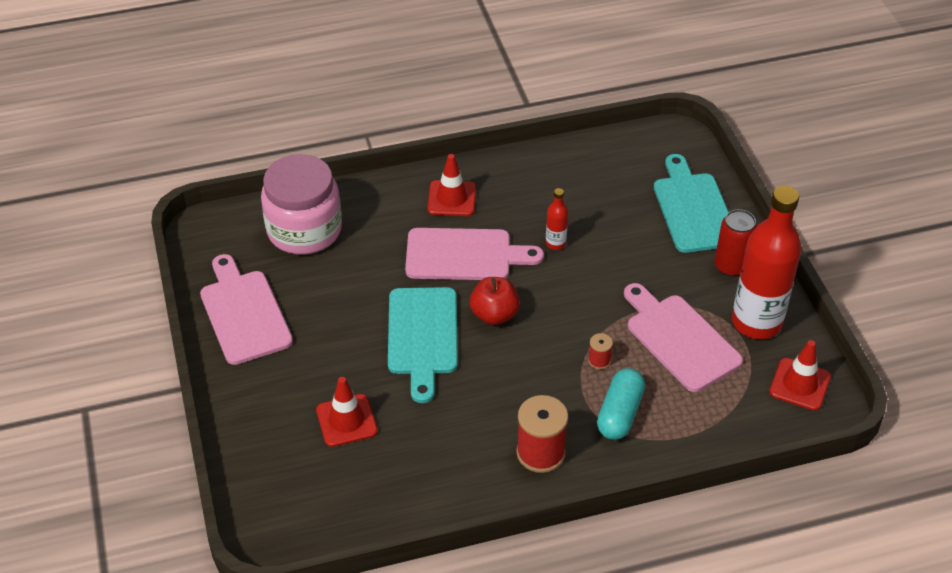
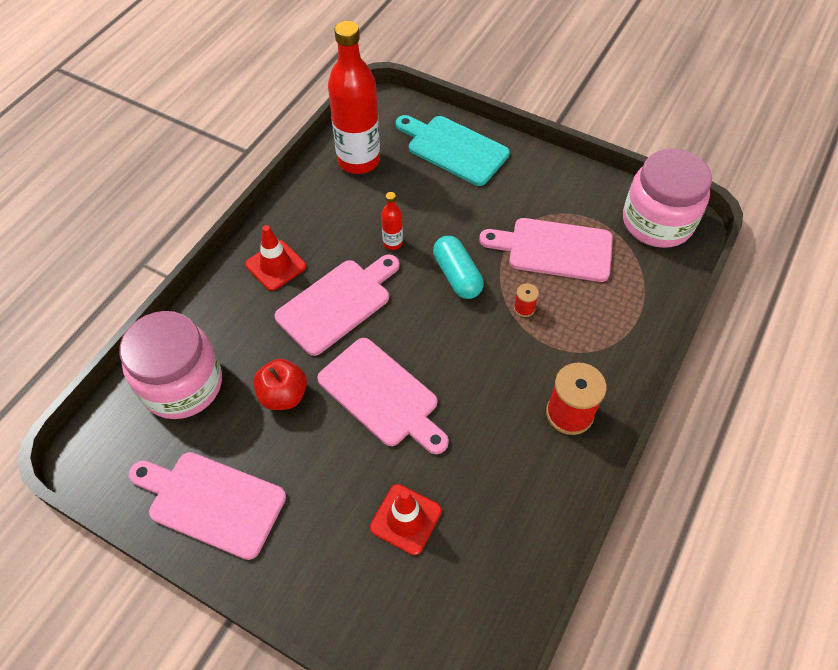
camera: 45 degrees left, 10 degrees up
(422, 336) = (382, 395): turquoise cutting board -> pink cutting board
(494, 314) = (414, 333): red apple -> red apple (283, 395)
(619, 413) = (582, 336): turquoise capsule -> turquoise capsule (457, 275)
(731, 266) = (524, 172): red can -> none
(756, 322) = (584, 199): red bottle -> red bottle (358, 160)
(799, 384) = (657, 222): red traffic cone -> pink jar

